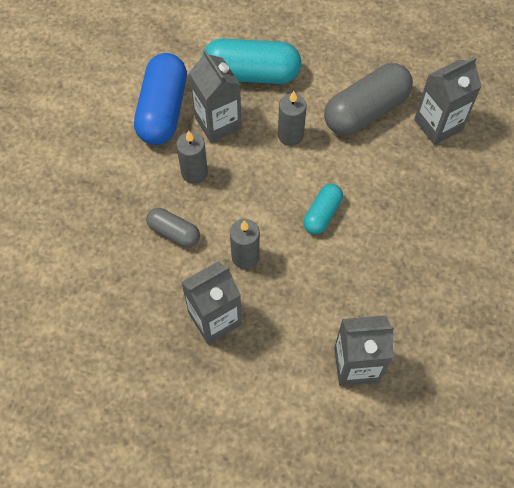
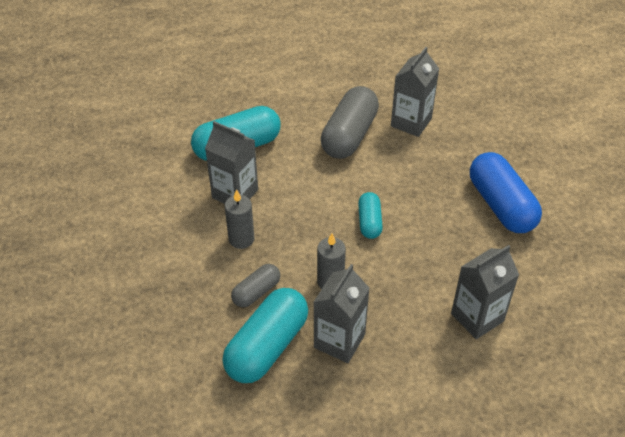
camera: 30 degrees left, 15 degrees down
(150, 290) = (267, 346): none -> turquoise capsule
(163, 110) = (180, 204): blue capsule -> blue capsule (501, 205)
(174, 232) = (256, 292): grey capsule -> grey capsule turned 45 degrees counterclockwise
(290, 135) = (302, 177): grey candle -> none

